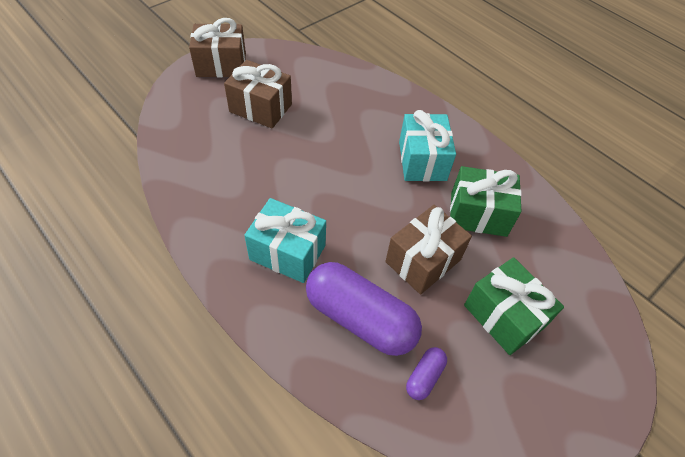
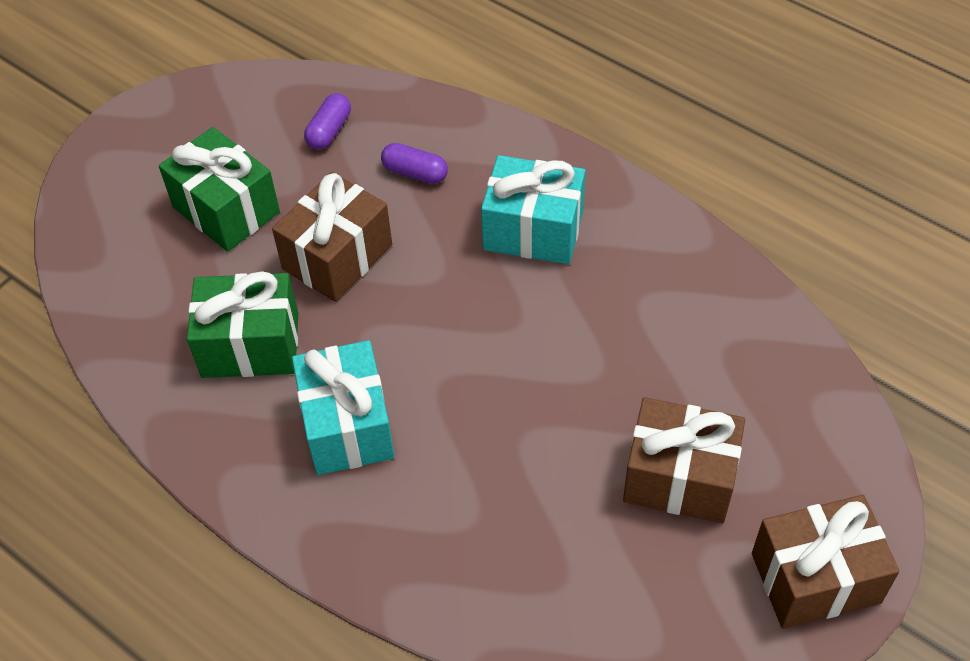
camera: 175 degrees right, 0 degrees up
(360, 318) = (415, 173): purple capsule -> purple capsule, size x0.44

